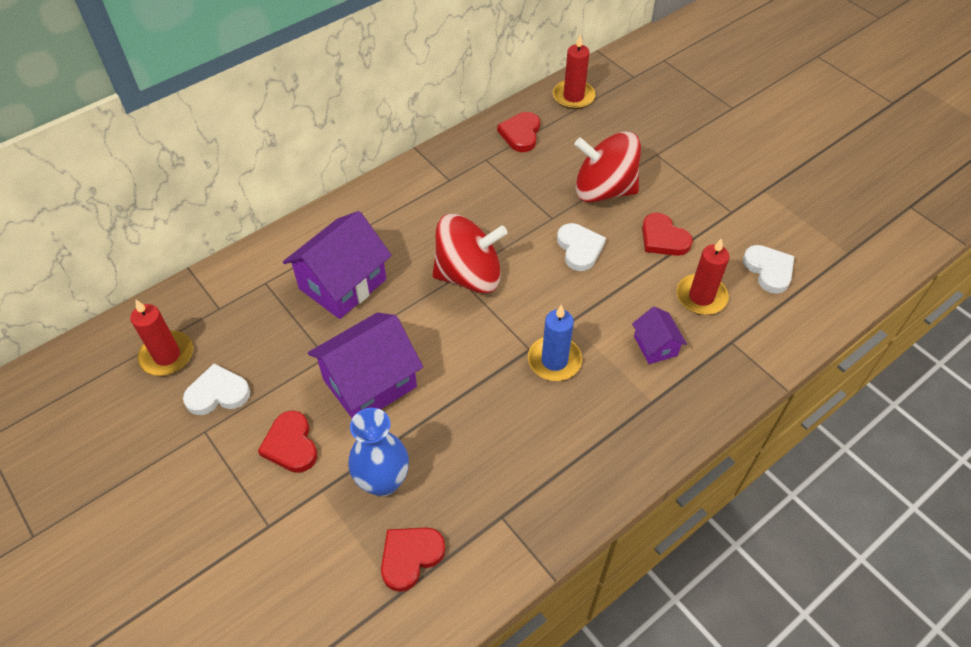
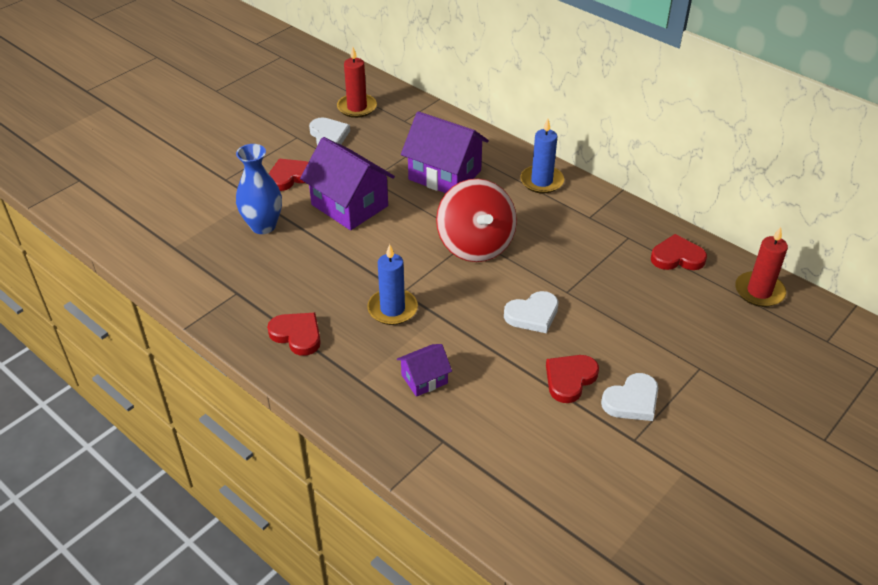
camera: 80 degrees right, 10 degrees down
(382, 204) = (541, 181): none -> blue candle
(410, 557) = (202, 249): red heart -> red heart (297, 335)
(603, 190) = (622, 327): red spinning top -> none
(701, 297) = (497, 414): red candle -> none
(768, 270) = (554, 475): white heart -> white heart (632, 401)

